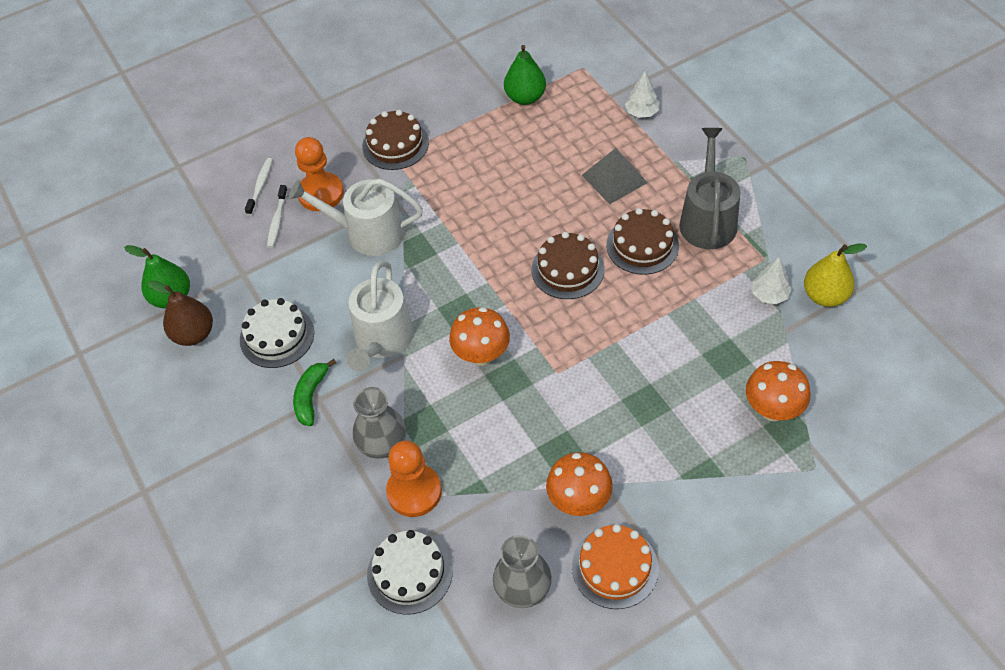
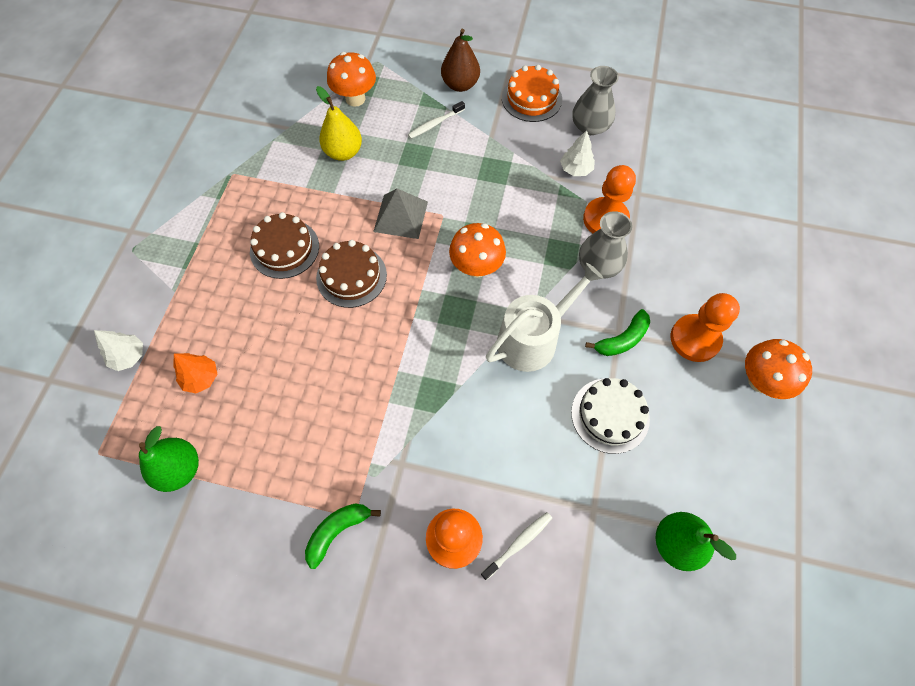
camera: 140 degrees left, 10 degrees up
(194, 334) = (679, 481): brown pear -> brown pear (460, 85)
(250, 446) = (695, 339): none -> orange pawn
(260, 186) = (500, 609): white toothbrush -> white toothbrush (435, 124)
(368, 233) = (455, 449): white watering can -> none
(395, 144) = (337, 531): brown cake -> green banana
(409, 573) = (648, 179): white cake -> none
(579, 501) = (514, 140): orange mushroom -> orange mushroom (760, 381)
(580, 139) = (201, 378): none -> orange tree
(614, 179) = (229, 316): grey pyramid -> grey pyramid (401, 216)
(707, 219) = (222, 228): grey watering can -> none
(769, 294) = (264, 152): white tree -> white tree (575, 169)
(825, 296) = (238, 126): yellow pear -> yellow pear (343, 152)

